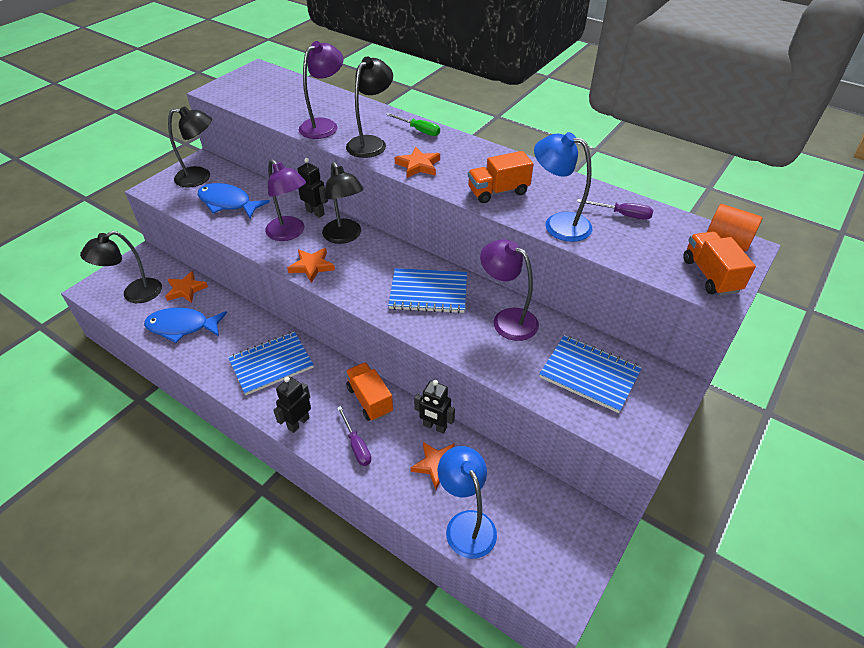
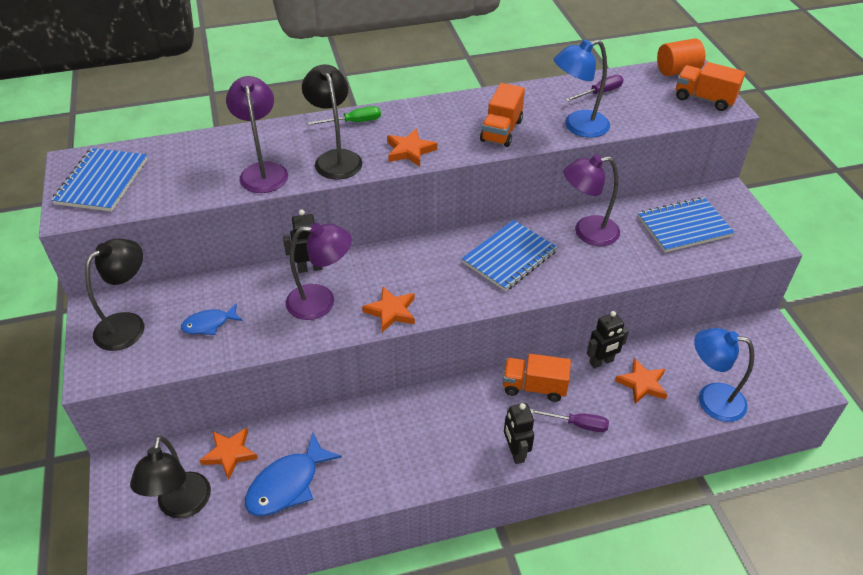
camera: 50 degrees left, 0 degrees up
(228, 203) = (209, 324): blue fish -> blue fish, size x0.59
(271, 364) = (420, 435): blue notebook -> blue notebook (102, 181)
(345, 236) = (373, 267): black lamp -> none

